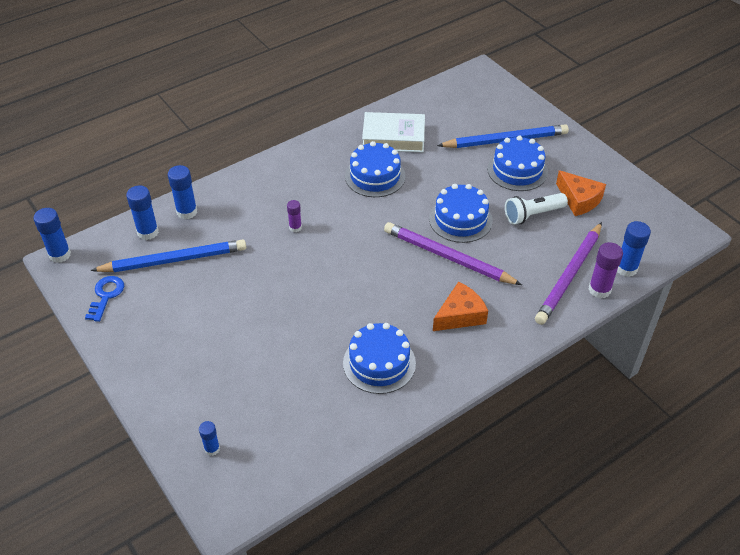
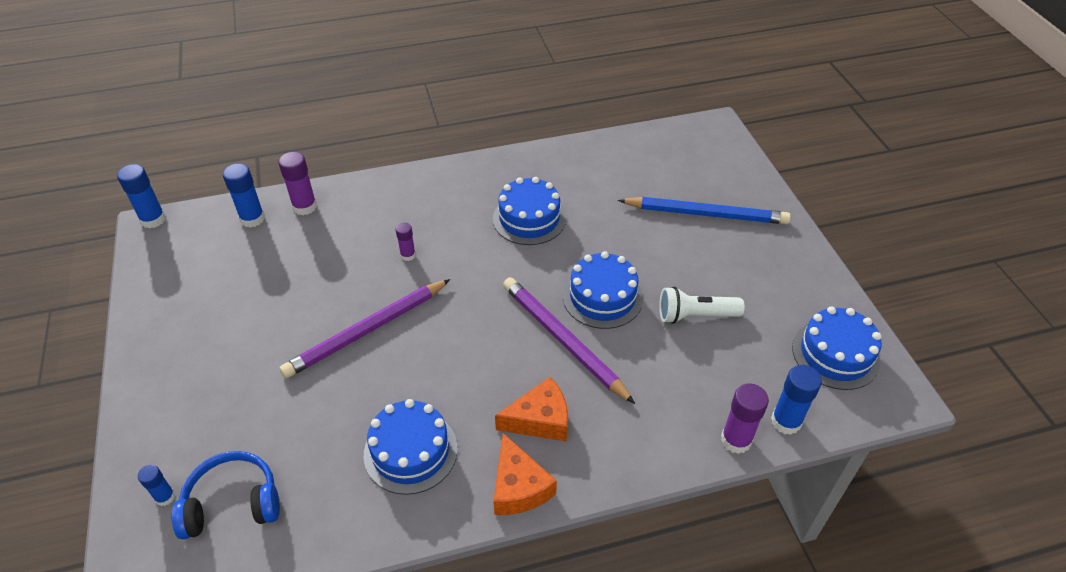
camera: 20 degrees right, 0 degrees up
(106, 296) = (169, 277): blue key -> none
(173, 260) = (259, 257): blue pencil -> none
(187, 212) = (305, 207): blue glue stick -> purple glue stick
(267, 437) = (232, 503): none -> blue headphones
(393, 137) = (574, 179): white book -> none
(517, 170) = (703, 254): blue cake -> blue cake (835, 354)
(569, 275) = (705, 409): purple pencil -> purple pencil (367, 330)
(579, 200) = (764, 312): orange cheese -> orange cheese (519, 487)

